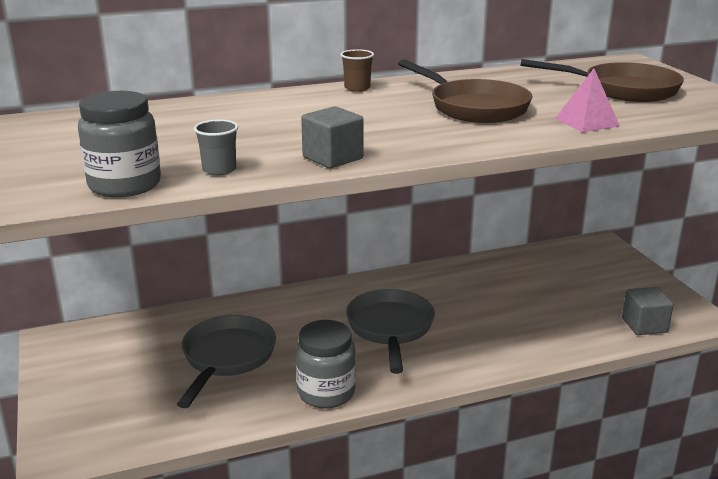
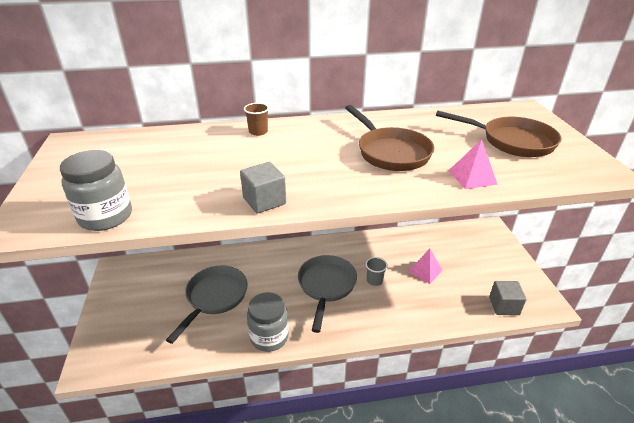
camera: 10 degrees right, 10 degrees up
(219, 170) = (178, 206): grey cup -> grey cup (374, 280)
(357, 88) = (314, 124): brown cup -> brown cup (258, 132)
(526, 298) = (425, 271): none -> pink pyramid

